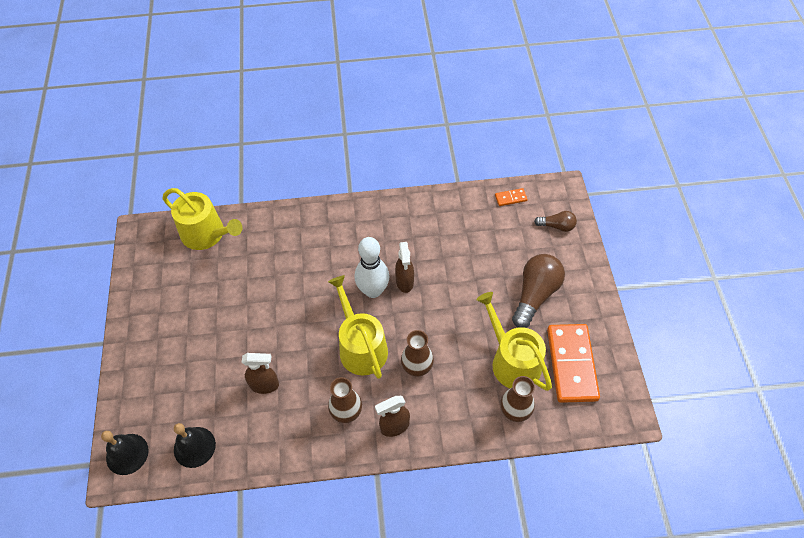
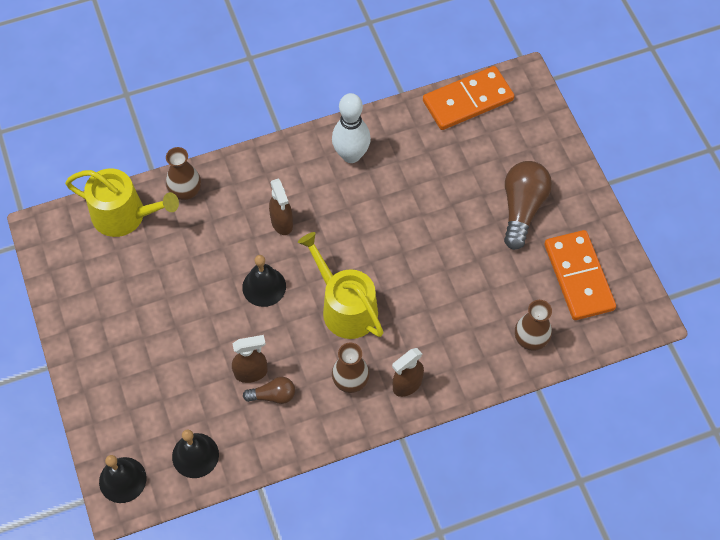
camera: 15 degrees left, 5 degrees up
(298, 314) = (264, 286): none -> black bell
(373, 290) = (340, 241): white bowling pin -> white bowling pin (351, 155)
(404, 282) = (373, 224): brown spray bottle -> brown spray bottle (282, 223)
(417, 367) = (413, 316): brown vase -> brown vase (186, 191)
(510, 198) = (468, 101): orange domino -> orange domino, size x2.37
(512, 361) = (514, 287): yellow watering can -> none
(557, 226) = (527, 124): brown light bulb -> brown light bulb (273, 395)

